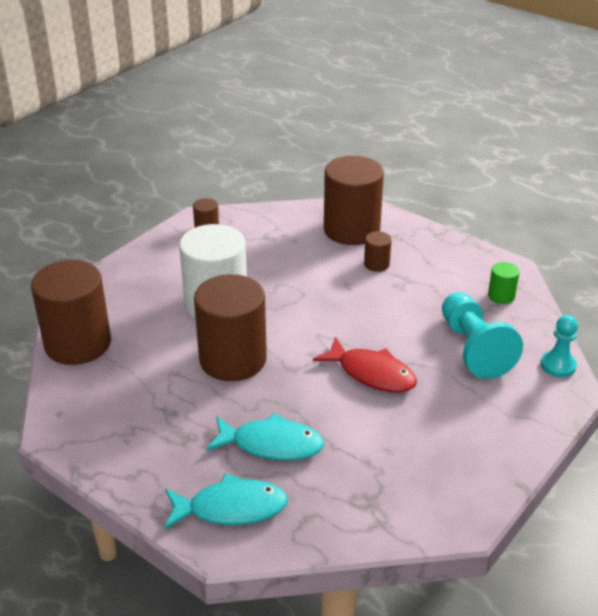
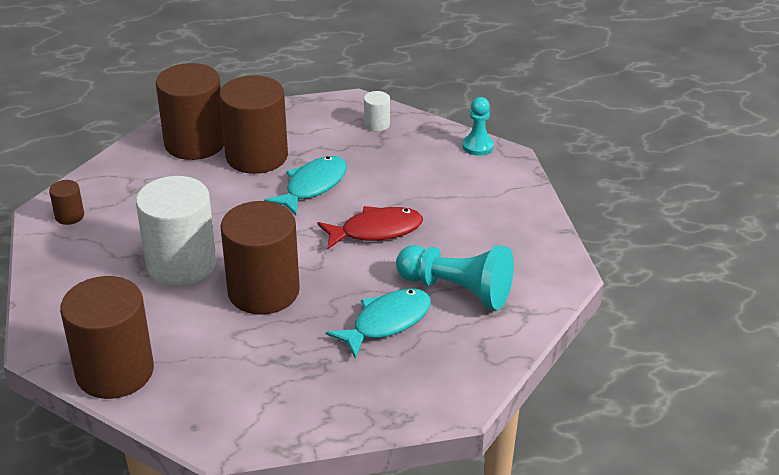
camera: 50 degrees left, 0 degrees up
(231, 508) = (427, 379): turquoise fish -> turquoise fish (312, 186)
(376, 264) = (257, 156): brown cylinder -> brown cylinder, size x2.31
(473, 348) = (413, 170): turquoise pawn -> turquoise pawn (457, 290)
(501, 296) = (377, 124): green cylinder -> white cylinder

